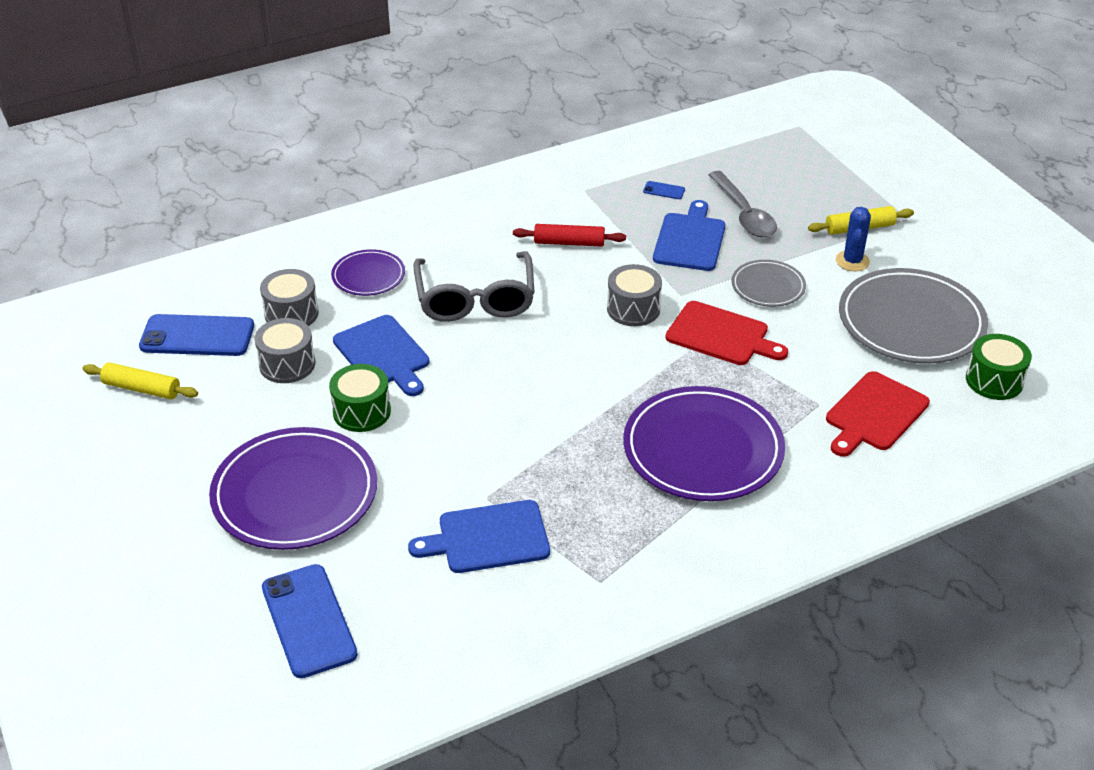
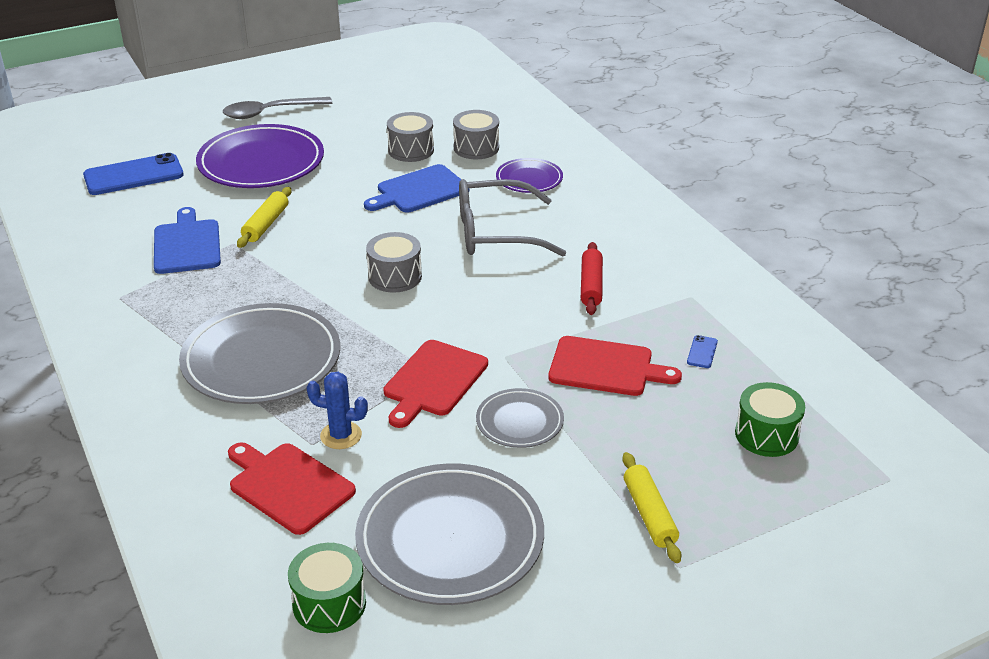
camera: 90 degrees right, 5 degrees down
(142, 388) = (389, 98): yellow rolling pin -> yellow rolling pin (266, 224)
(197, 336) = (449, 113): blue phone -> none
(362, 411) = (348, 184): green drum -> green drum (766, 435)
(633, 309) = (480, 324): grey drum -> grey drum (395, 276)
(690, 240) = (606, 367): blue cutting board -> red cutting board
(703, 449) = (261, 360): purple plate -> grey plate
(744, 214) = (665, 412): grey spoon -> grey spoon (270, 112)
(852, 261) = (574, 499): blue cactus -> blue cactus (341, 435)

